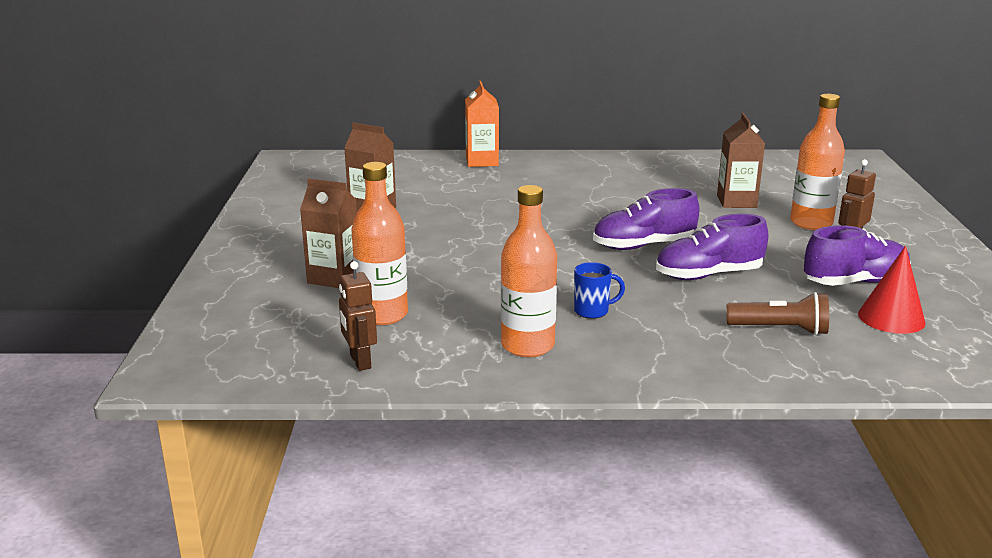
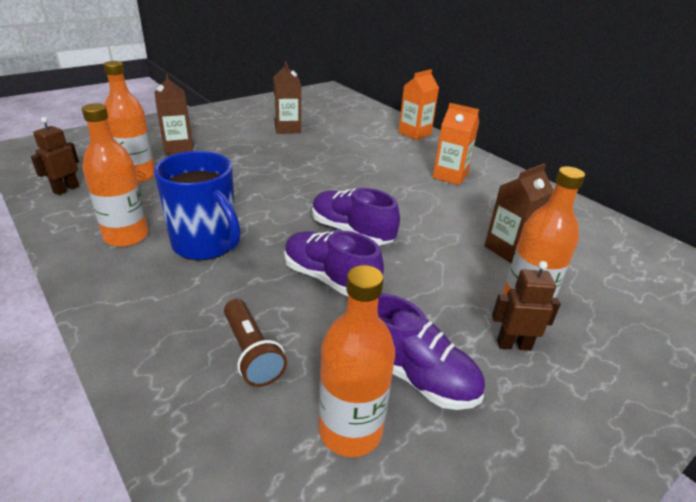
camera: 50 degrees right, 10 degrees up
(592, 311) = (206, 245): blue mug -> blue mug, size x2.18
(593, 178) = (450, 176): none -> orange carton
(891, 318) = (350, 430): red cone -> orange bottle

